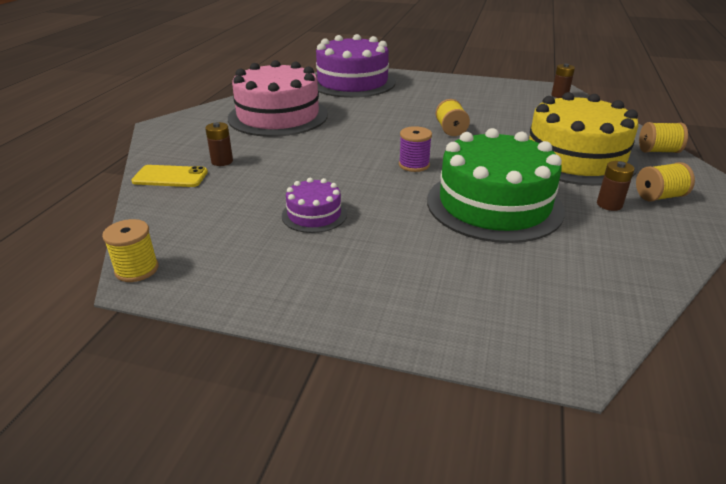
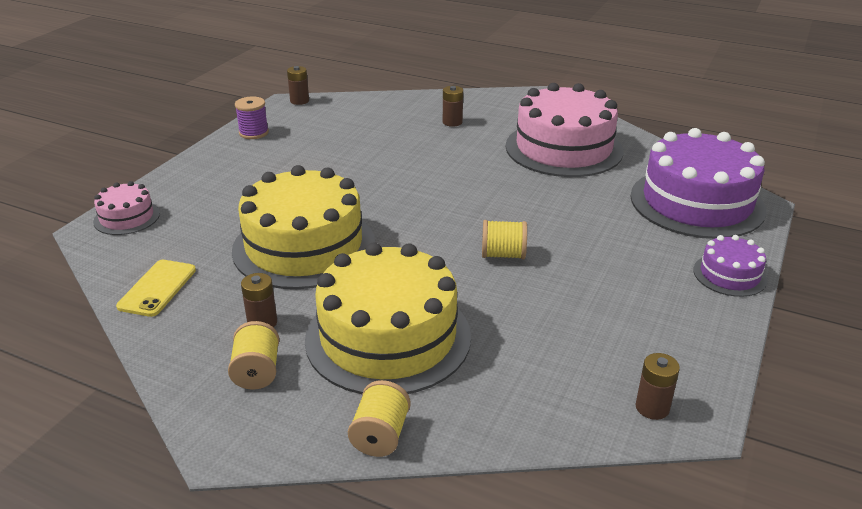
camera: 100 degrees right, 0 degrees up
(137, 269) = (299, 101): yellow spool -> brown battery
(170, 177) = (429, 104): yellow phone -> yellow phone (157, 288)
(314, 214) = (335, 157): purple cake -> purple cake (729, 275)
(414, 165) = (410, 214): purple spool -> purple spool (254, 133)
(494, 204) = (304, 246): green cake -> yellow cake
(520, 340) = (127, 217): none -> pink cake

